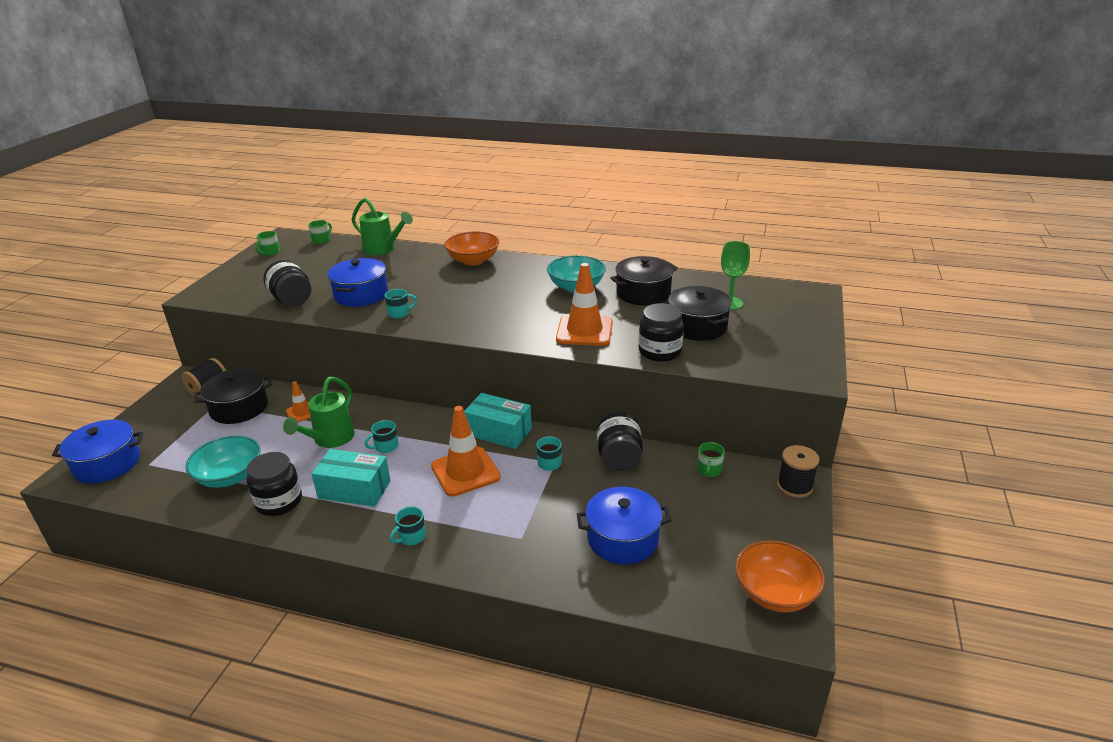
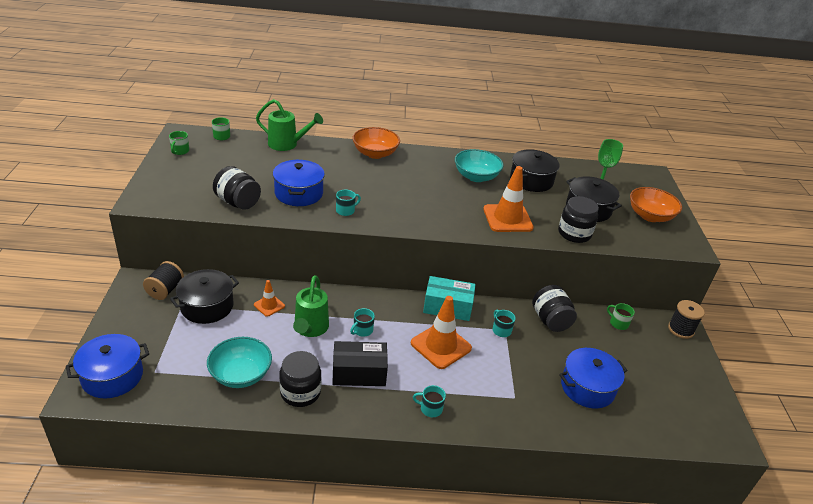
camera: 20 degrees left, 5 degrees up
(354, 489) = (359, 373): turquoise box -> black box
(411, 537) = (430, 409): turquoise mug -> turquoise mug turned 75 degrees clockwise
(709, 470) = (618, 323): green mug -> green mug turned 135 degrees clockwise
(775, 593) = (707, 415): orange bowl -> orange bowl (650, 216)

